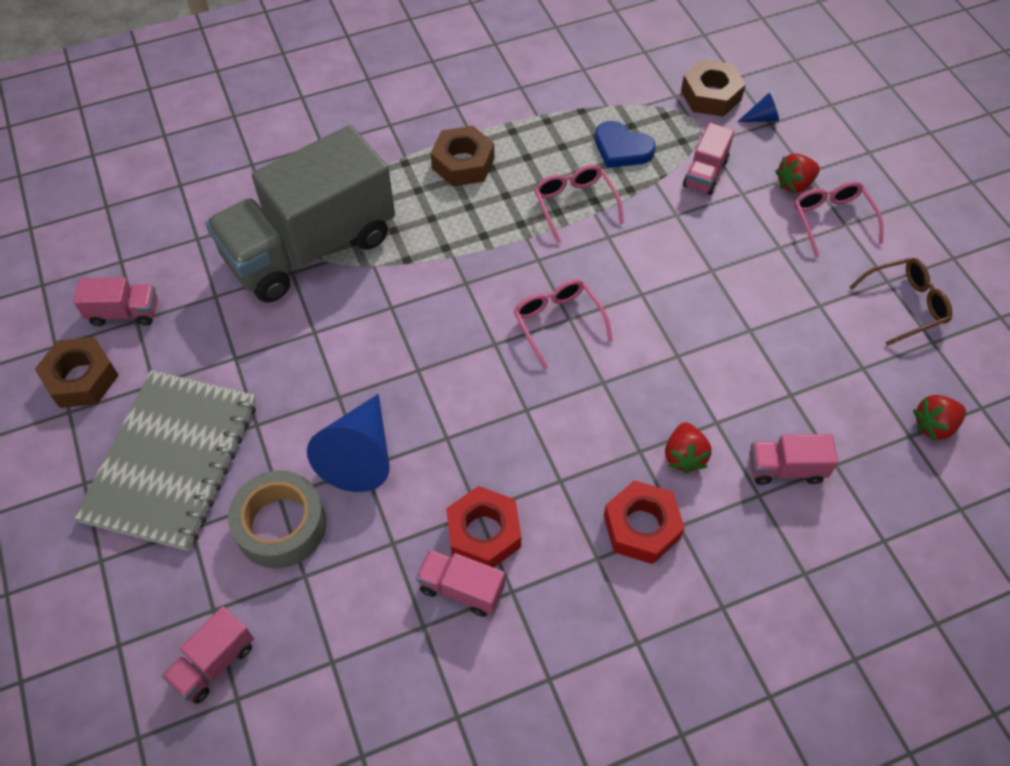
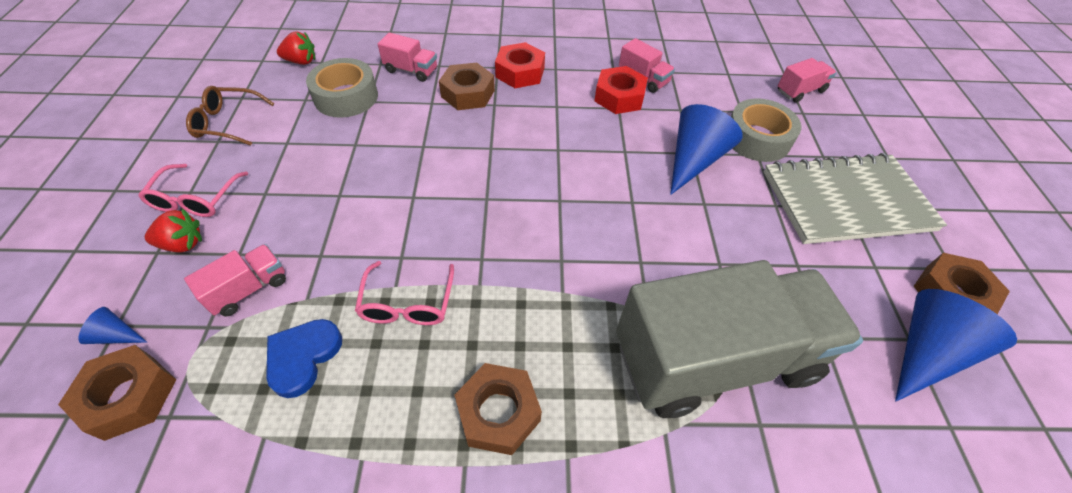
camera: 160 degrees left, 5 degrees down
(124, 312) = (926, 352): pink truck -> blue cone
(172, 461) = (846, 201): grey notebook -> grey notebook turned 45 degrees clockwise
(558, 323) = (498, 198): pink glasses -> none
(622, 148) = (303, 357): blue heart -> blue heart turned 120 degrees counterclockwise
(684, 456) = (467, 93): red strawberry -> brown nut
(822, 390) = (346, 97): none -> grey tape

